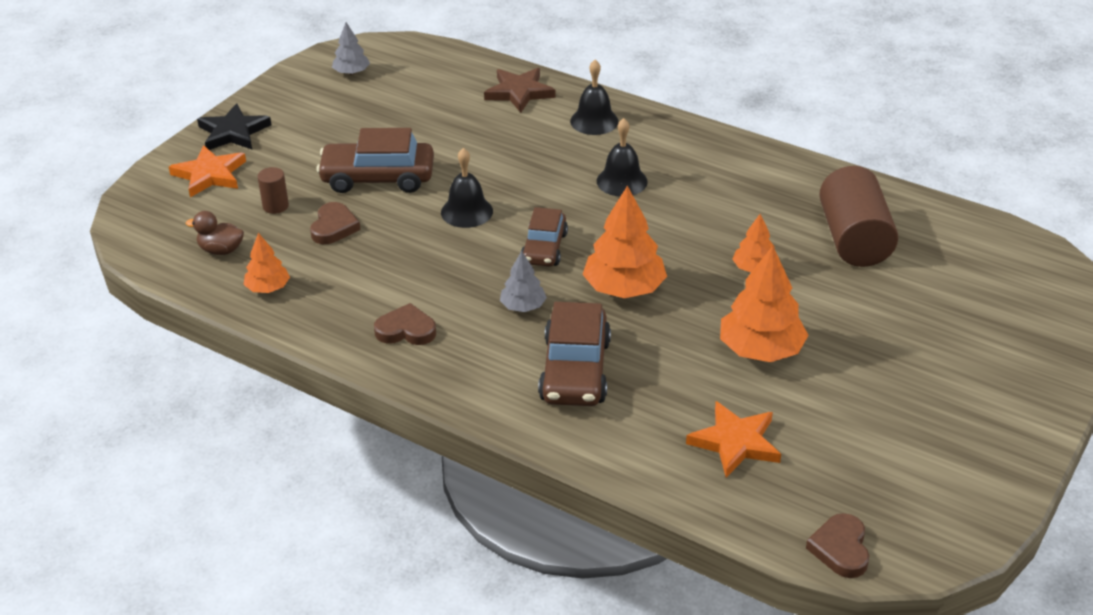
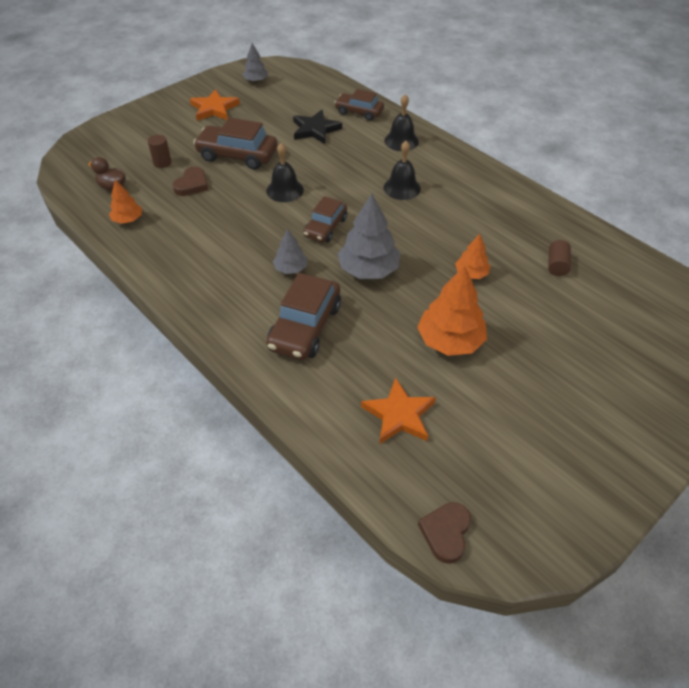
camera: 15 degrees right, 10 degrees up
(209, 175) = (132, 134): orange star -> orange star (214, 108)
(233, 132) = (162, 108): black star -> black star (315, 129)
(406, 330) = (202, 269): brown heart -> none
(519, 92) = (359, 112): brown star -> brown car
(624, 288) = (368, 269): orange tree -> grey tree
(854, 239) = (557, 265): brown cylinder -> brown cylinder, size x0.45

